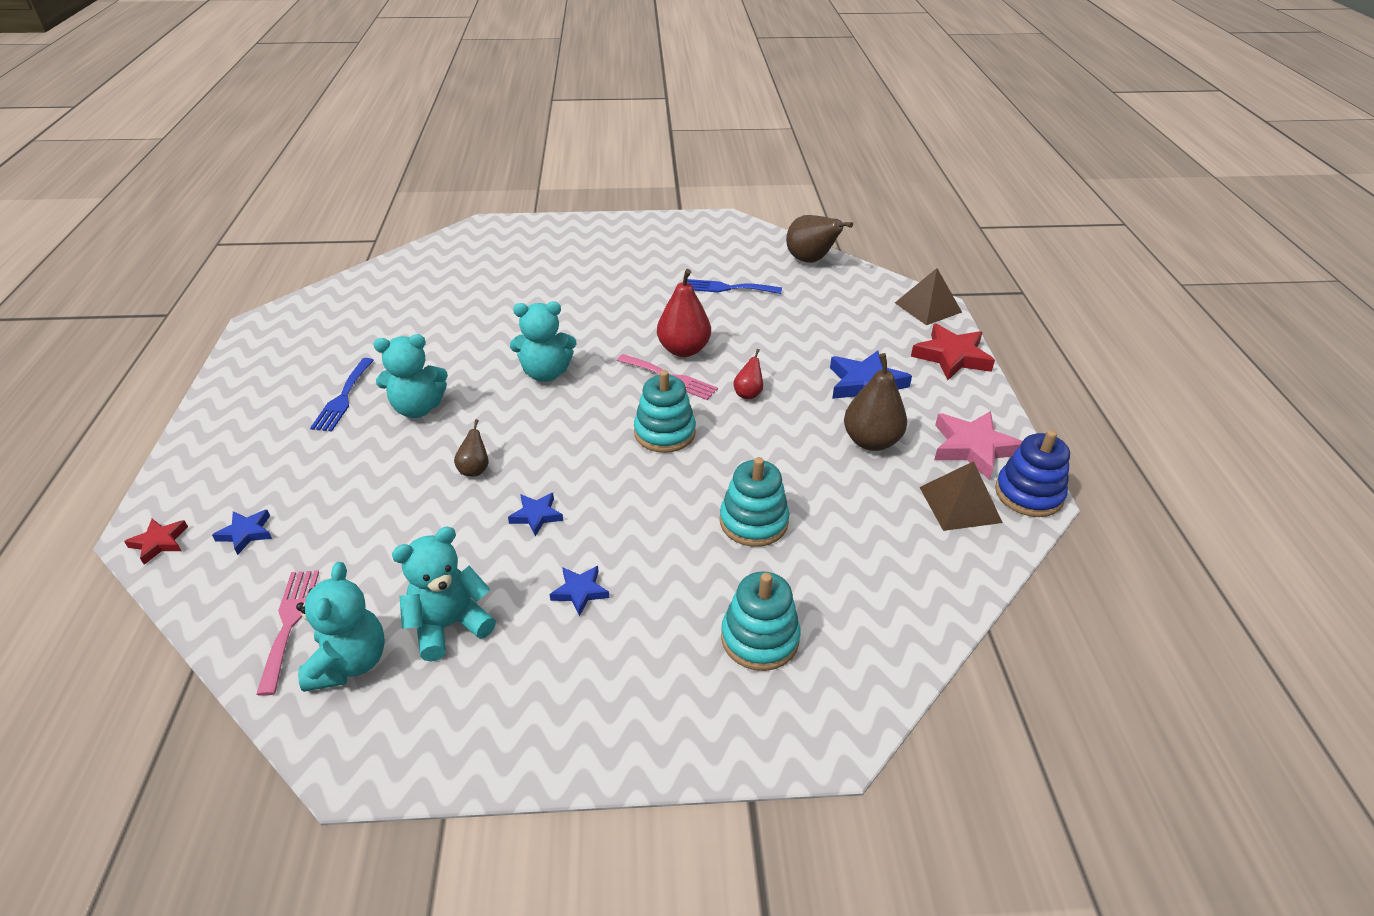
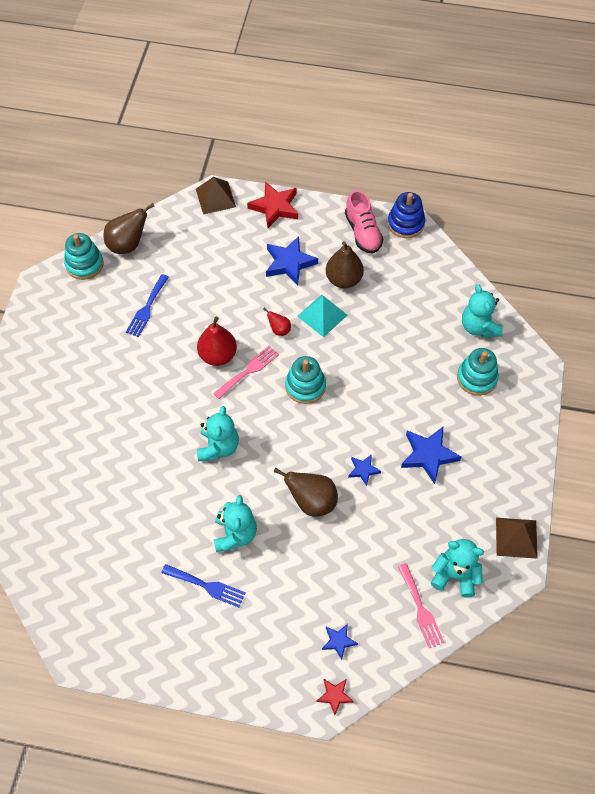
camera: 75 degrees left, 20 degrees up
(289, 623) = (420, 609): pink fork -> pink fork turned 120 degrees counterclockwise
(449, 625) = (439, 523): turquoise teddy bear -> turquoise teddy bear (479, 327)
(474, 469) = (312, 501): brown pear -> brown pear, size x1.92
(580, 591) = (428, 455): blue star -> blue star, size x1.83
(753, 522) = (395, 358): turquoise stacking toy -> turquoise stacking toy (84, 264)
(794, 430) = (322, 315): none -> turquoise pyramid
(960, 504) = (406, 257): brown pyramid -> brown pyramid (516, 537)
(973, 448) = (363, 232): pink star -> pink shoe

